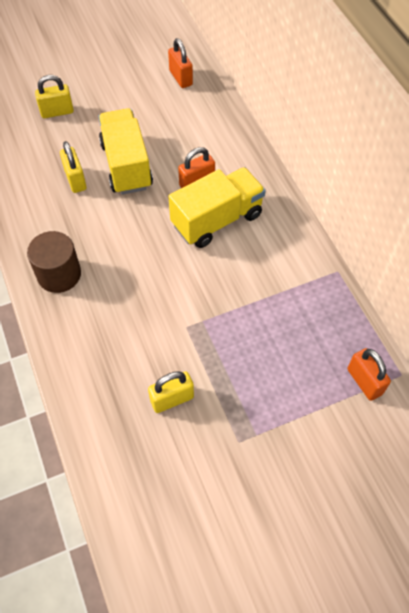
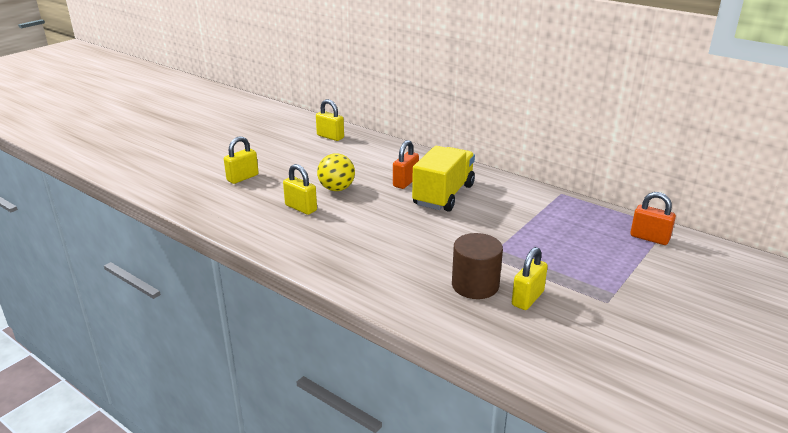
camera: 30 degrees left, 30 degrees down
(59, 274) = (346, 263): brown cylinder -> brown cylinder (475, 285)
(126, 165) = (336, 189): yellow truck -> yellow ball
(181, 78) = (330, 137): orange padlock -> yellow padlock

